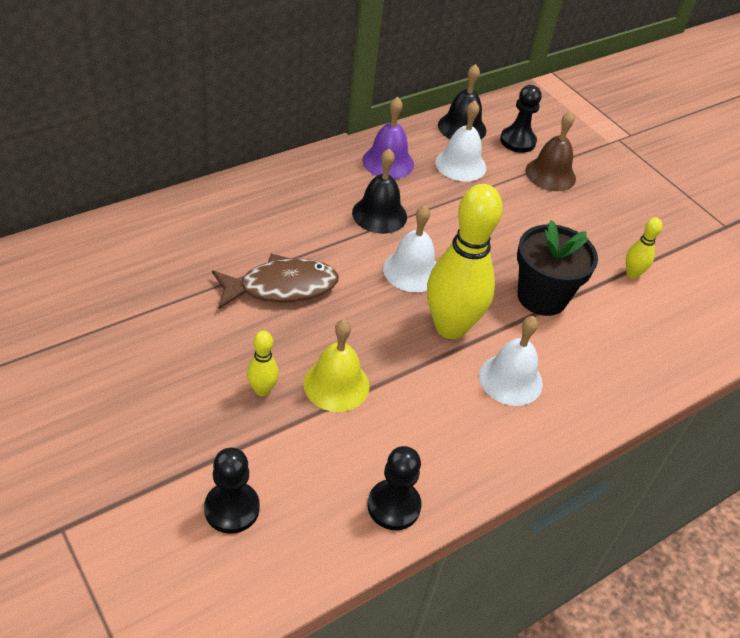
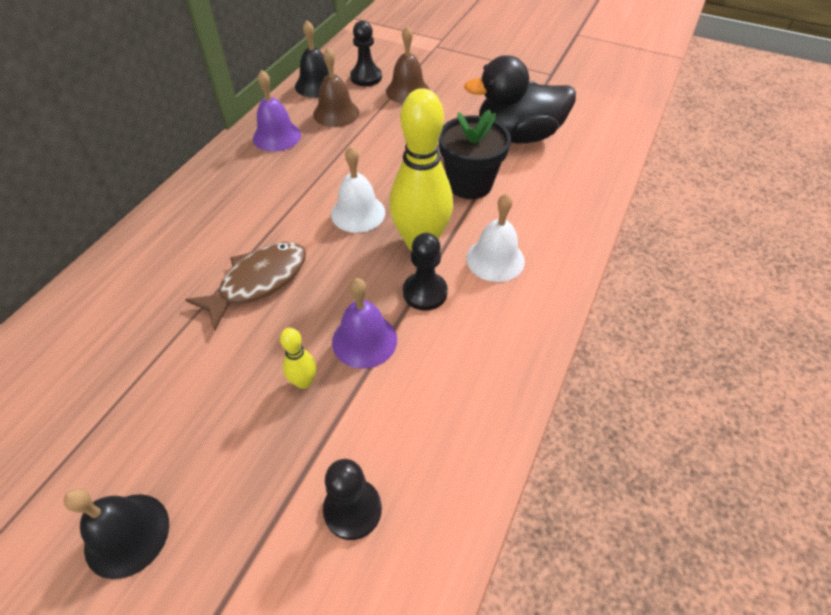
camera: 25 degrees left, 5 degrees up
(336, 384) = (364, 340): yellow bell -> purple bell
(379, 214) = (299, 181): black bell -> black bell (127, 534)
(393, 506) = (486, 417): black pawn -> black pawn (425, 292)
(460, 164) = (336, 113): white bell -> brown bell
(632, 273) = (518, 136): yellow bowling pin -> black duck

